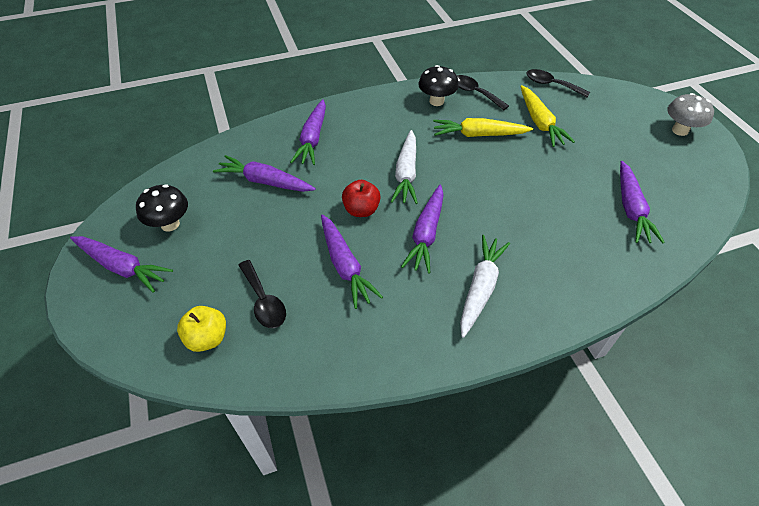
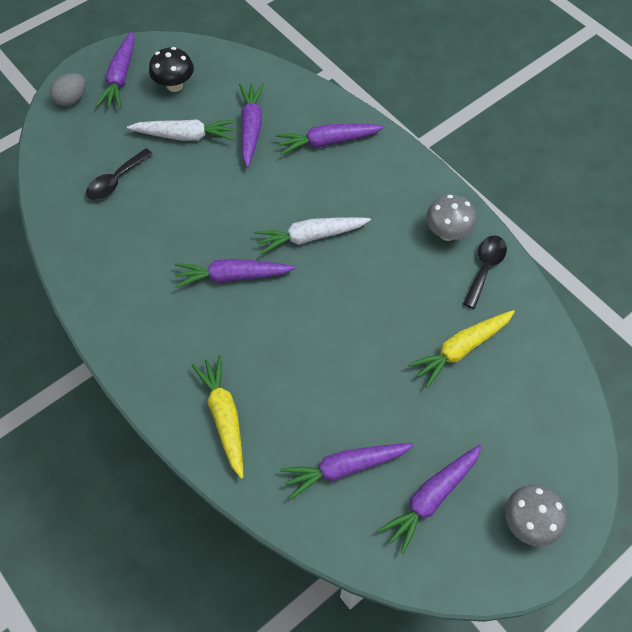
camera: 70 degrees right, 10 degrees up
(118, 320) = (72, 99): none -> grey egg
(207, 338) = (71, 159): yellow apple -> none
(345, 265) = (171, 224): purple carrot -> purple carrot (431, 498)
(361, 210) = (244, 215): red apple -> none
(436, 101) = (447, 233): black mushroom -> grey mushroom
(479, 135) = (405, 289): yellow carrot -> yellow carrot (224, 417)
(480, 288) = (179, 337): white carrot -> white carrot (185, 136)
(551, 85) = (550, 350): black spoon -> none

